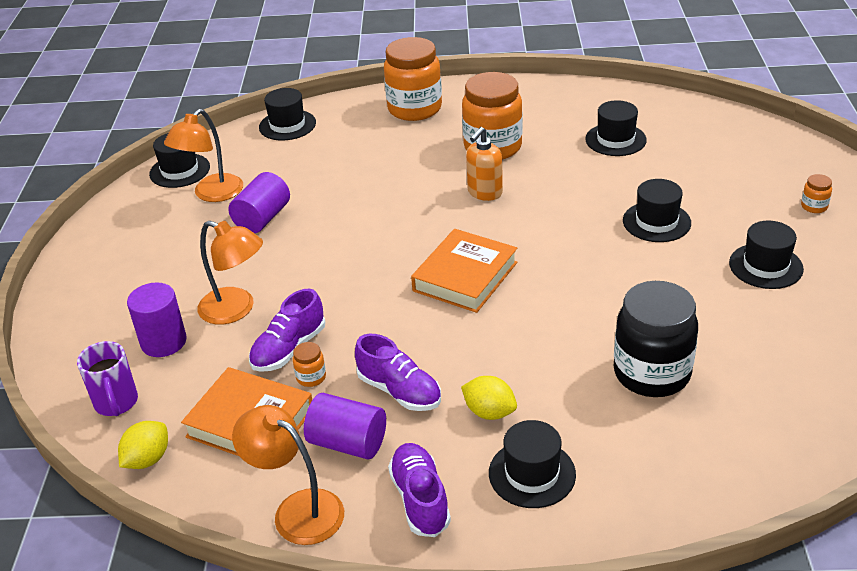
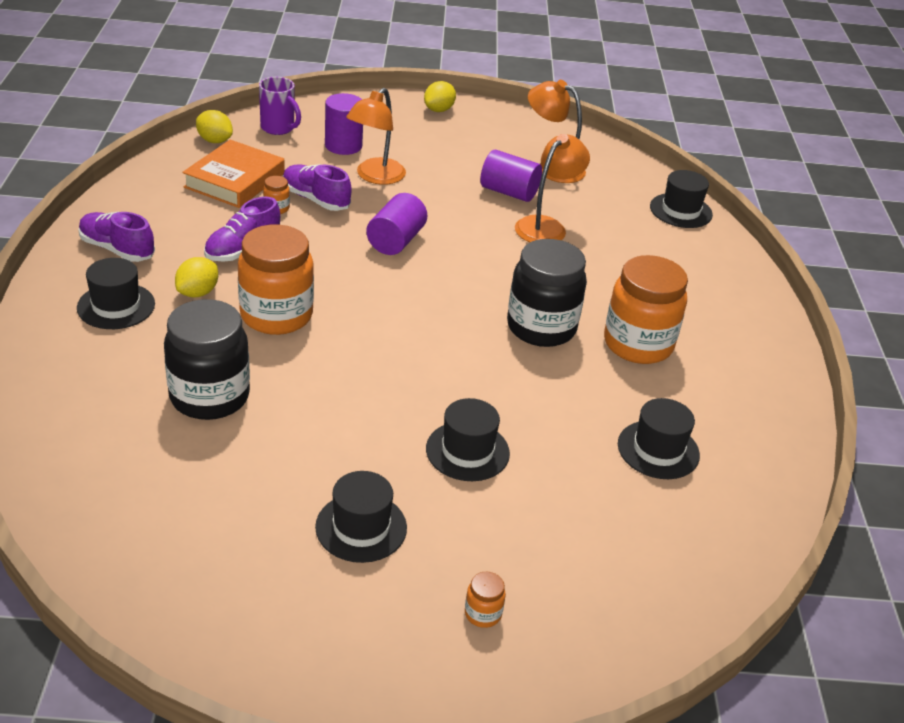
camera: 85 degrees right, 0 degrees up
(79, 275) = (439, 110): none -> yellow lemon
(116, 403) = (278, 128): purple mug -> purple mug turned 120 degrees counterclockwise
(180, 170) = (593, 152): black hat -> none
(297, 510) = (135, 197): orange lamp -> orange lamp (546, 226)
(348, 443) = (193, 221): purple cylinder -> purple cylinder (396, 241)
(414, 109) = (723, 295): orange jar -> orange jar (276, 315)
(420, 499) = (117, 249): purple shoe -> purple shoe turned 135 degrees counterclockwise
(465, 276) = (393, 299): orange book -> none
(484, 193) = (541, 327): orange soap dispenser -> black jar

